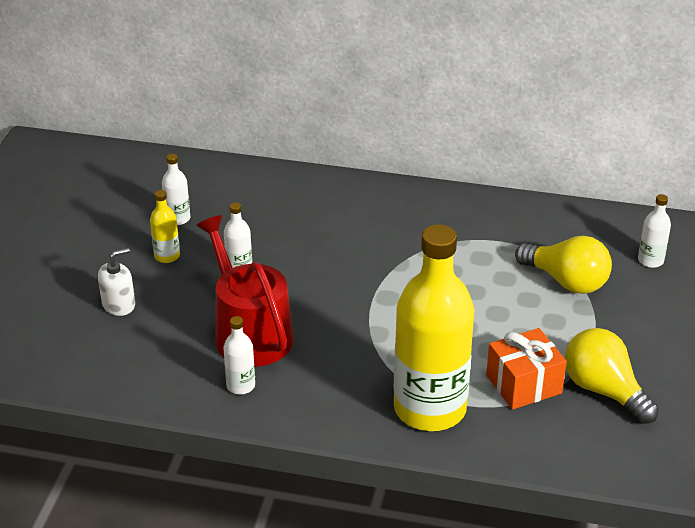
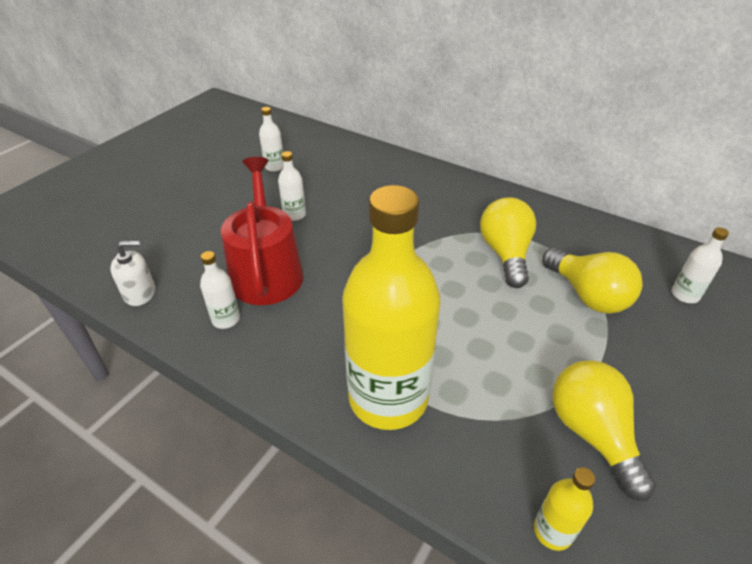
camera: 20 degrees right, 5 degrees up
(119, 304) = (182, 221): white soap dispenser -> white soap dispenser (140, 293)
(167, 256) = (246, 192): yellow bottle -> yellow bottle (552, 531)
(477, 260) = (505, 254): none -> yellow light bulb
(523, 384) = (501, 398): orange gift -> none

